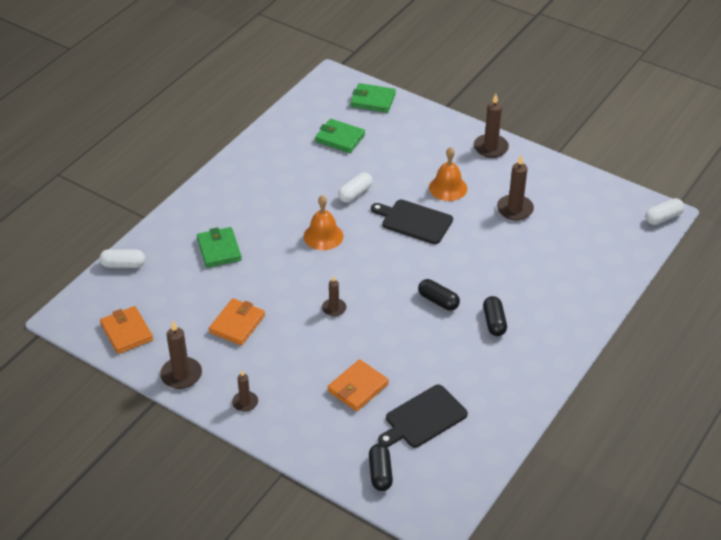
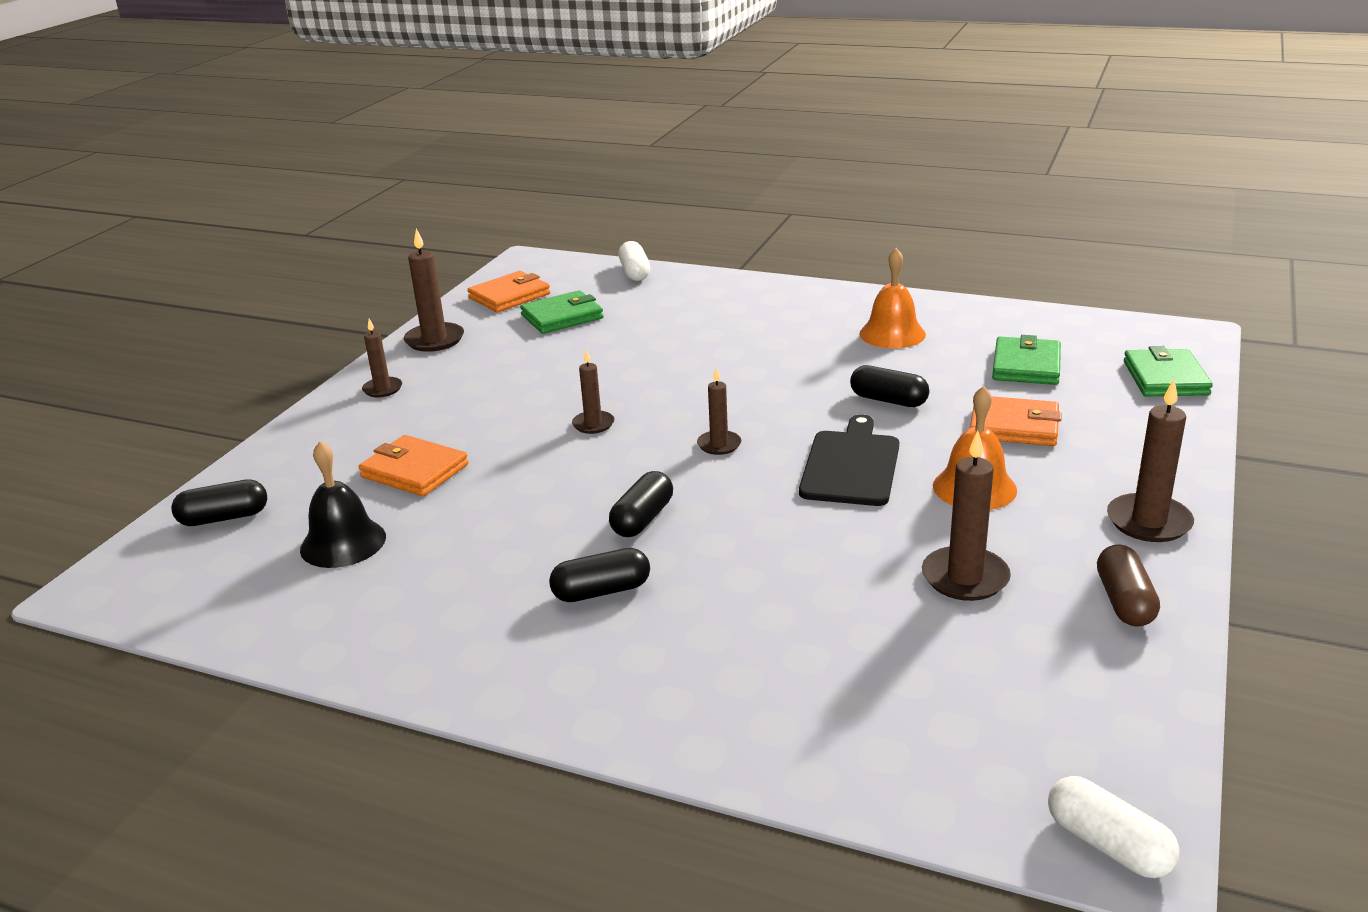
camera: 80 degrees right, 15 degrees down
(219, 249) = (692, 321): green wallet -> green wallet (562, 317)
(237, 324) = (540, 358): orange wallet -> orange wallet (1014, 426)
(323, 236) = (763, 390): orange bell -> orange bell (892, 334)
(355, 193) = (888, 400): white capsule -> black capsule
(376, 263) = (719, 445): none -> brown candle
(423, 418) = (343, 543): black cutting board -> black bell
(541, 172) = (1124, 601): none -> brown capsule

